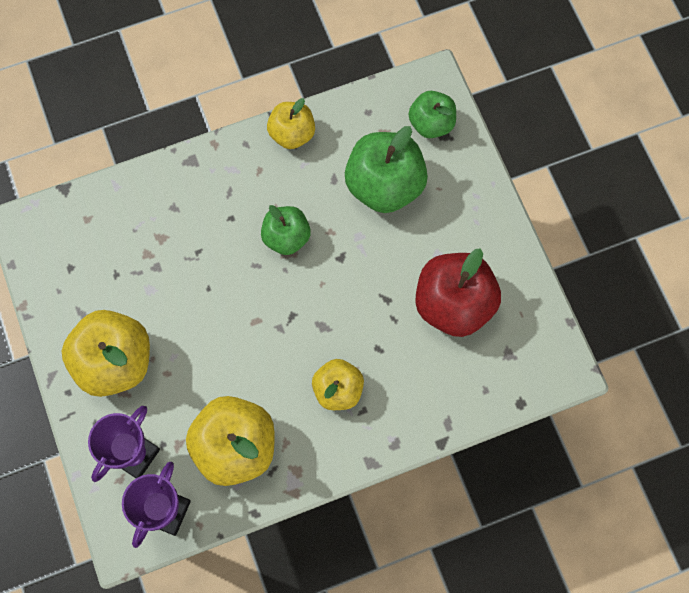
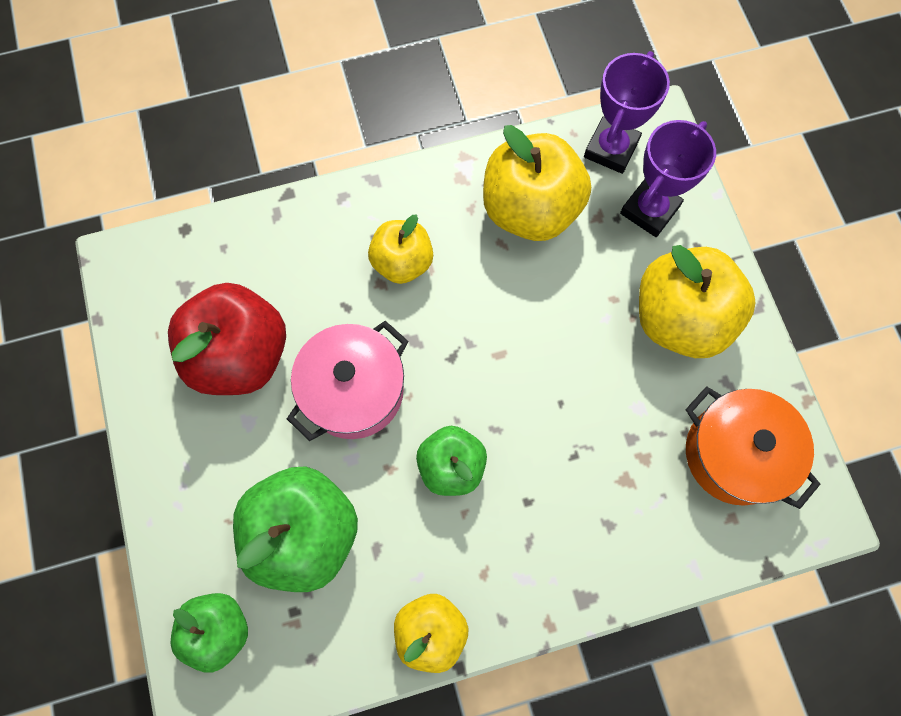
camera: 175 degrees left, 0 degrees up
(81, 262) = (735, 454): none -> orange pot
(363, 284) = (354, 390): none -> pink pot

